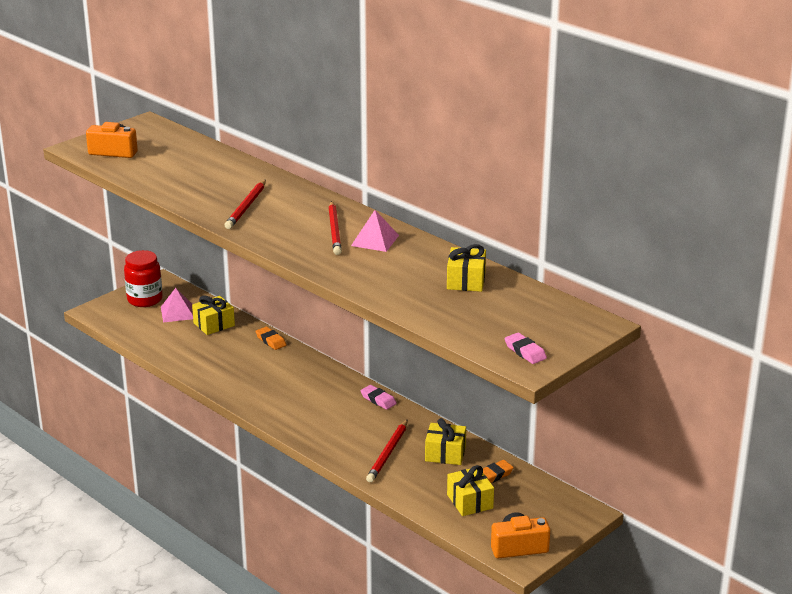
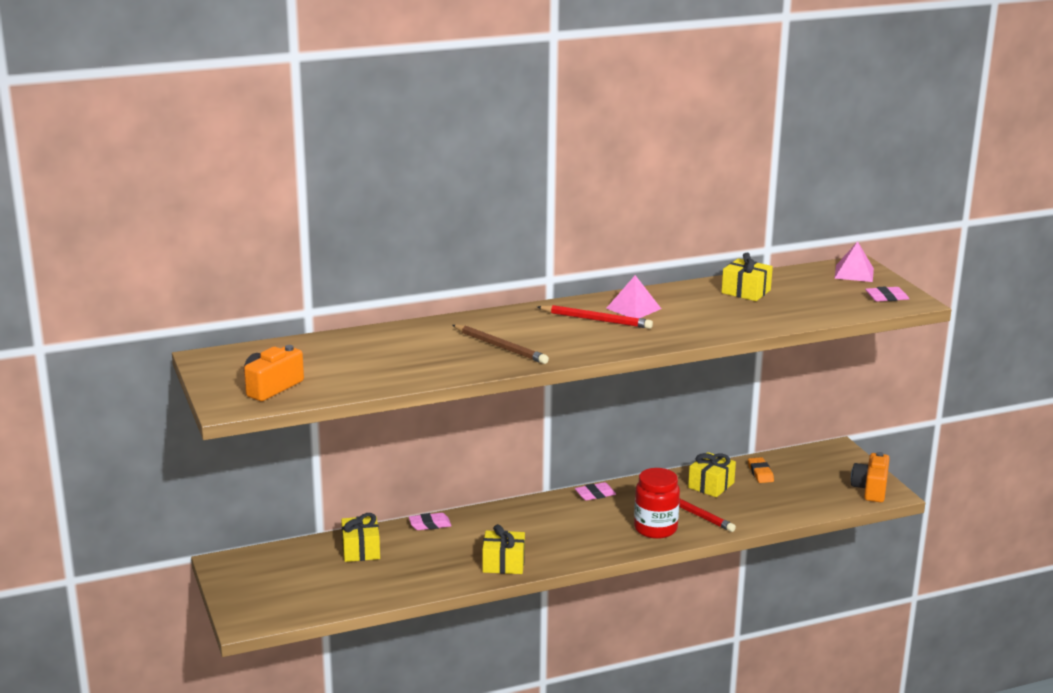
camera: 65 degrees left, 5 degrees down
(145, 299) = (256, 582): red jar -> red jar (655, 528)
(177, 312) = (310, 567): pink pyramid -> pink pyramid (854, 273)
(246, 207) = (500, 347): red pencil -> brown pencil
(270, 341) = (430, 524): orange eraser -> pink eraser
(469, 501) = (792, 493): yellow gift -> yellow gift (503, 563)

